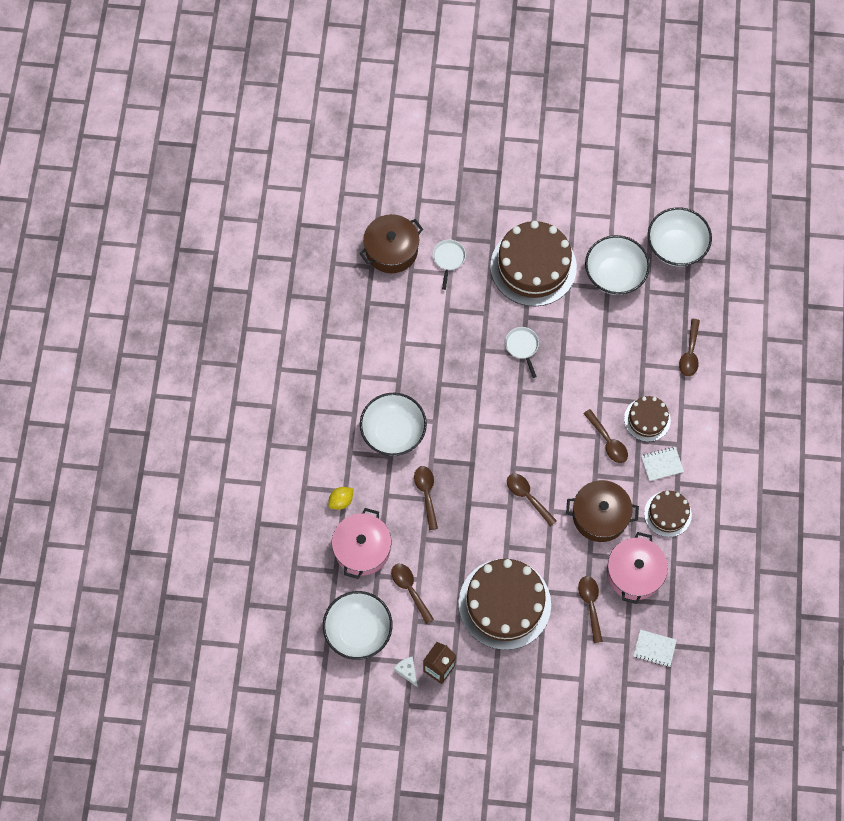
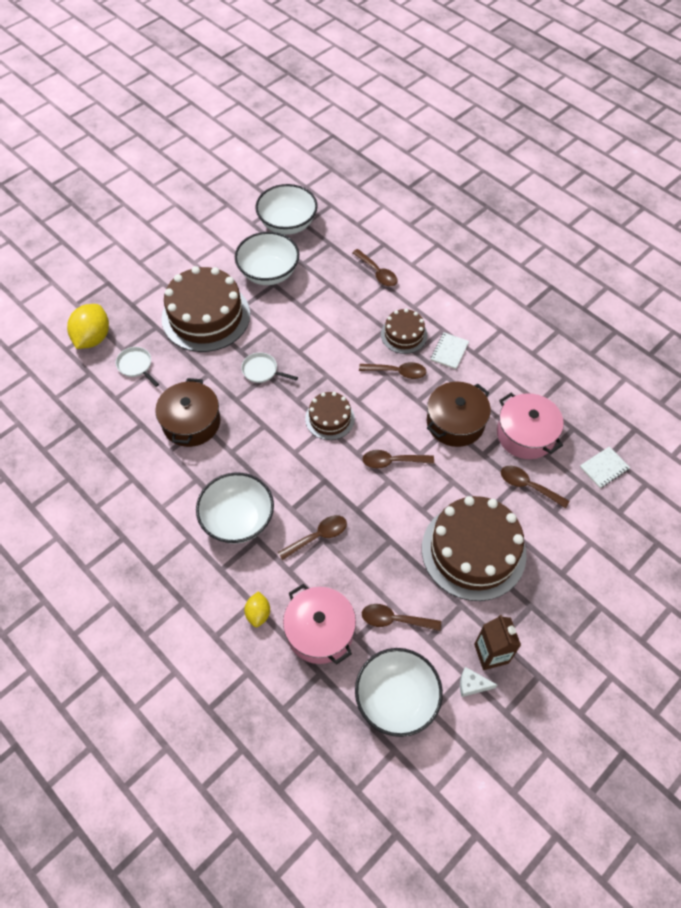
camera: 50 degrees left, 10 degrees down
(391, 250) = (83, 399): brown pot -> brown pot (191, 422)
(426, 493) = (318, 536): brown spoon -> brown spoon turned 120 degrees clockwise
(444, 209) = (93, 338): none -> yellow lemon
(667, 514) = (494, 377): brown cake -> brown cake (330, 418)

